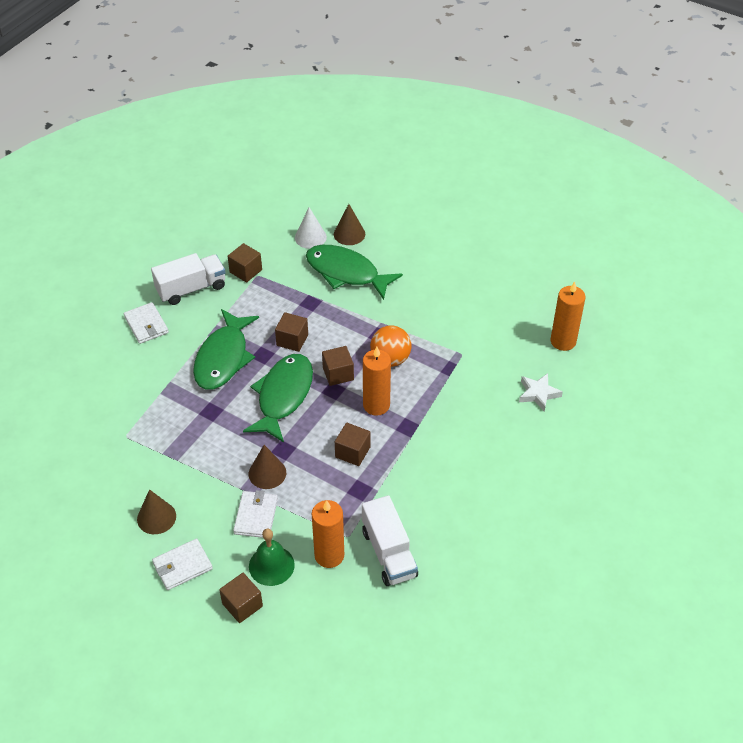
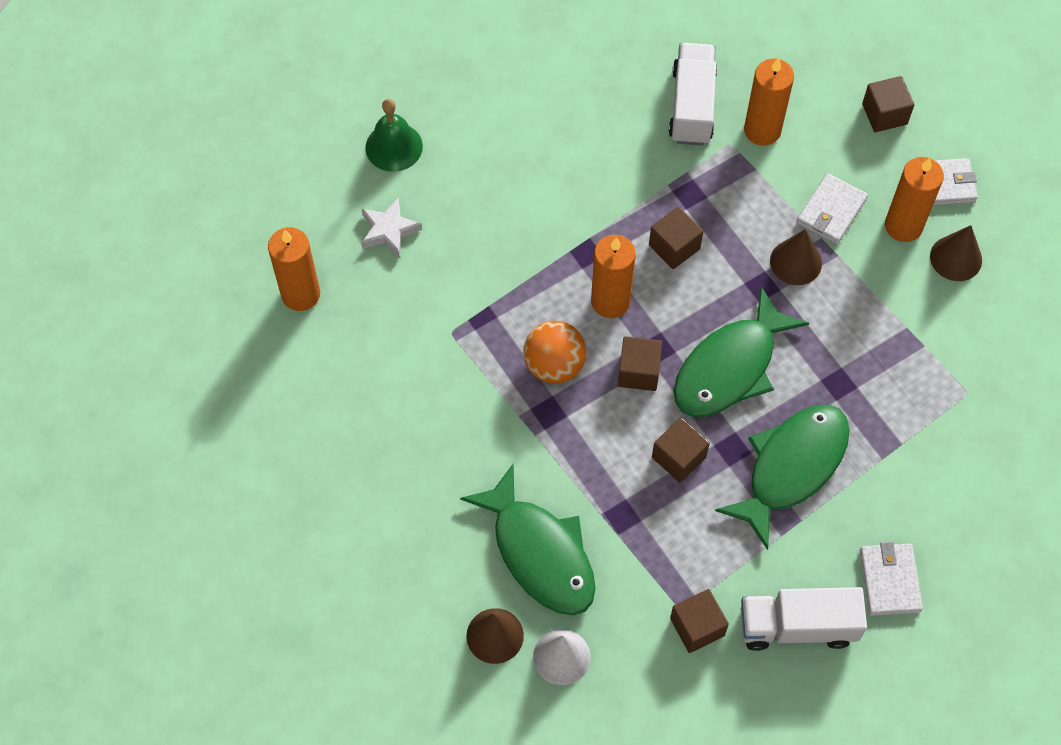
camera: 155 degrees left, 15 degrees up
(200, 525) = (903, 226): none -> orange candle
(271, 565) = (834, 145): green bell -> green bell (394, 147)

